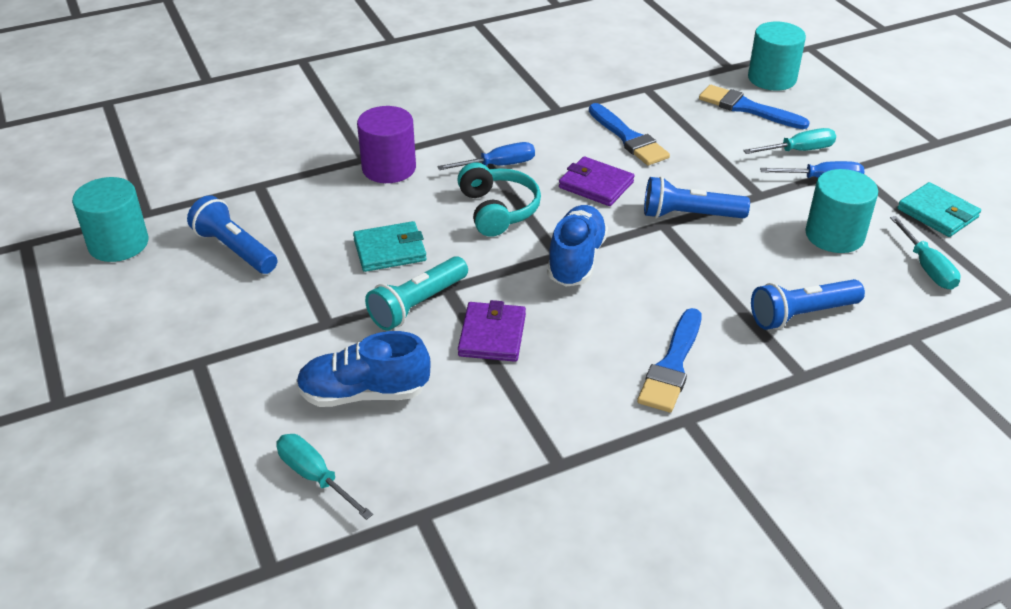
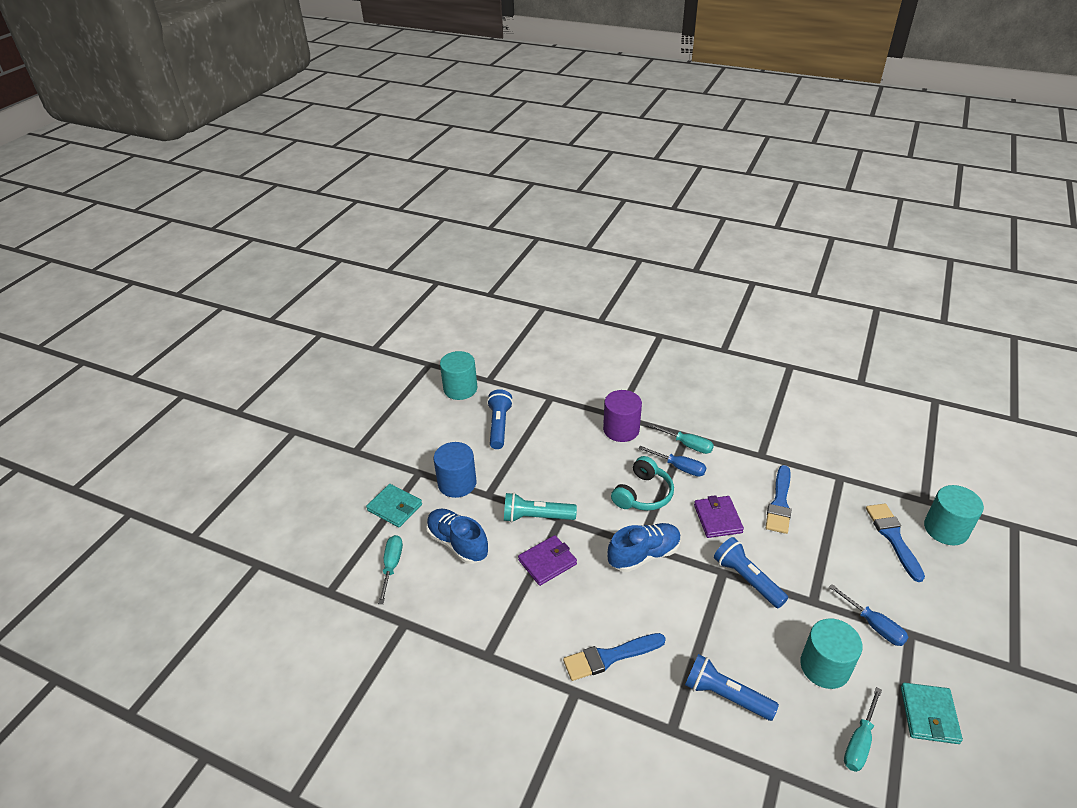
camera: 50 degrees right, 0 degrees up
(269, 338) = (457, 483): none -> blue cylinder
(390, 250) = (562, 477): turquoise wallet -> turquoise wallet (395, 507)
(798, 150) = (887, 593): turquoise screwdriver -> turquoise screwdriver (687, 445)

